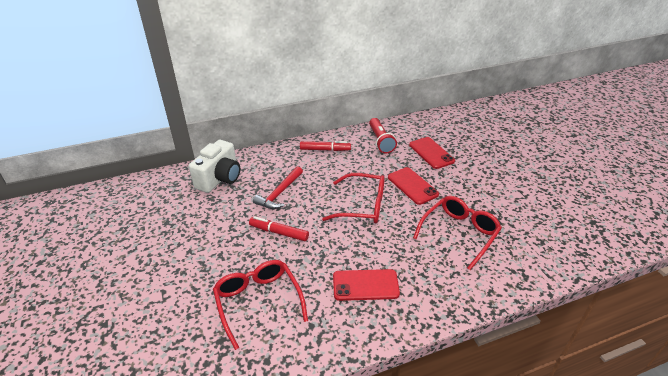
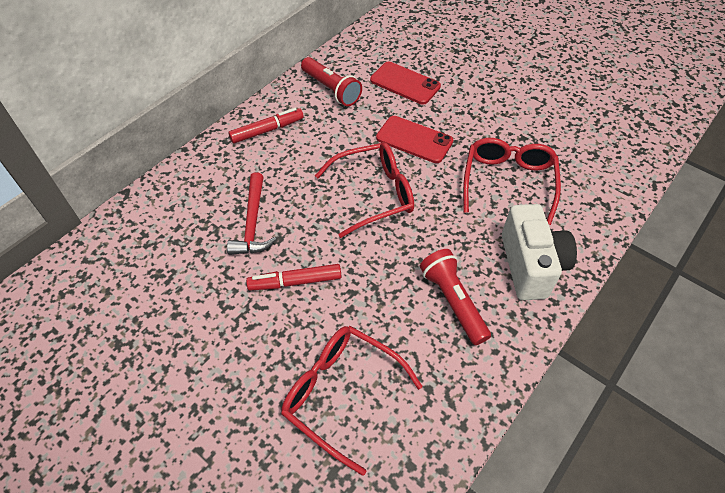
camera: 30 degrees left, 15 degrees up
(220, 179) = (147, 238): white camera -> white camera (530, 265)
(365, 285) = (453, 301): red phone -> red flashlight

